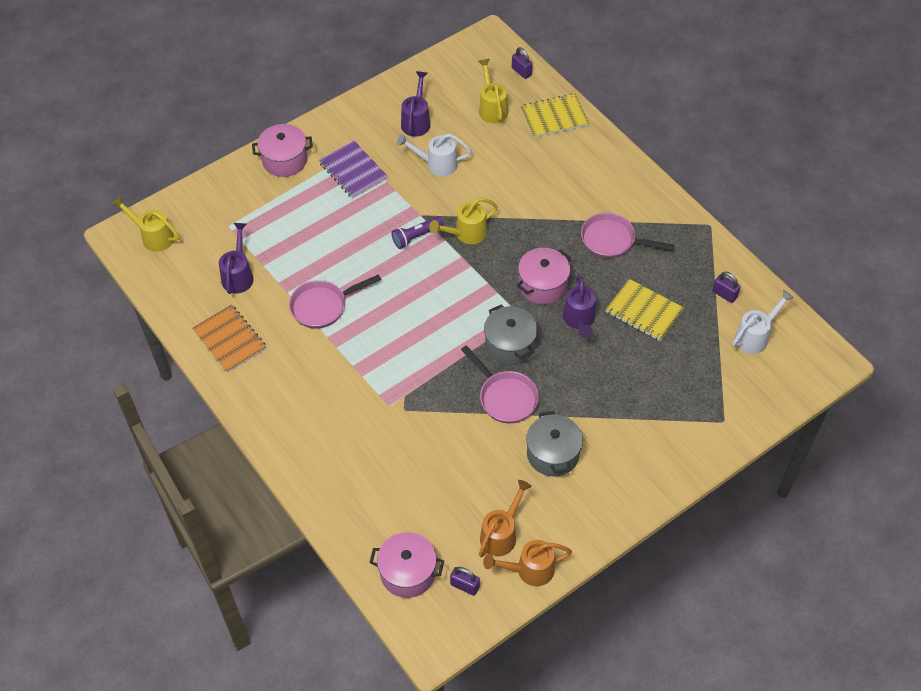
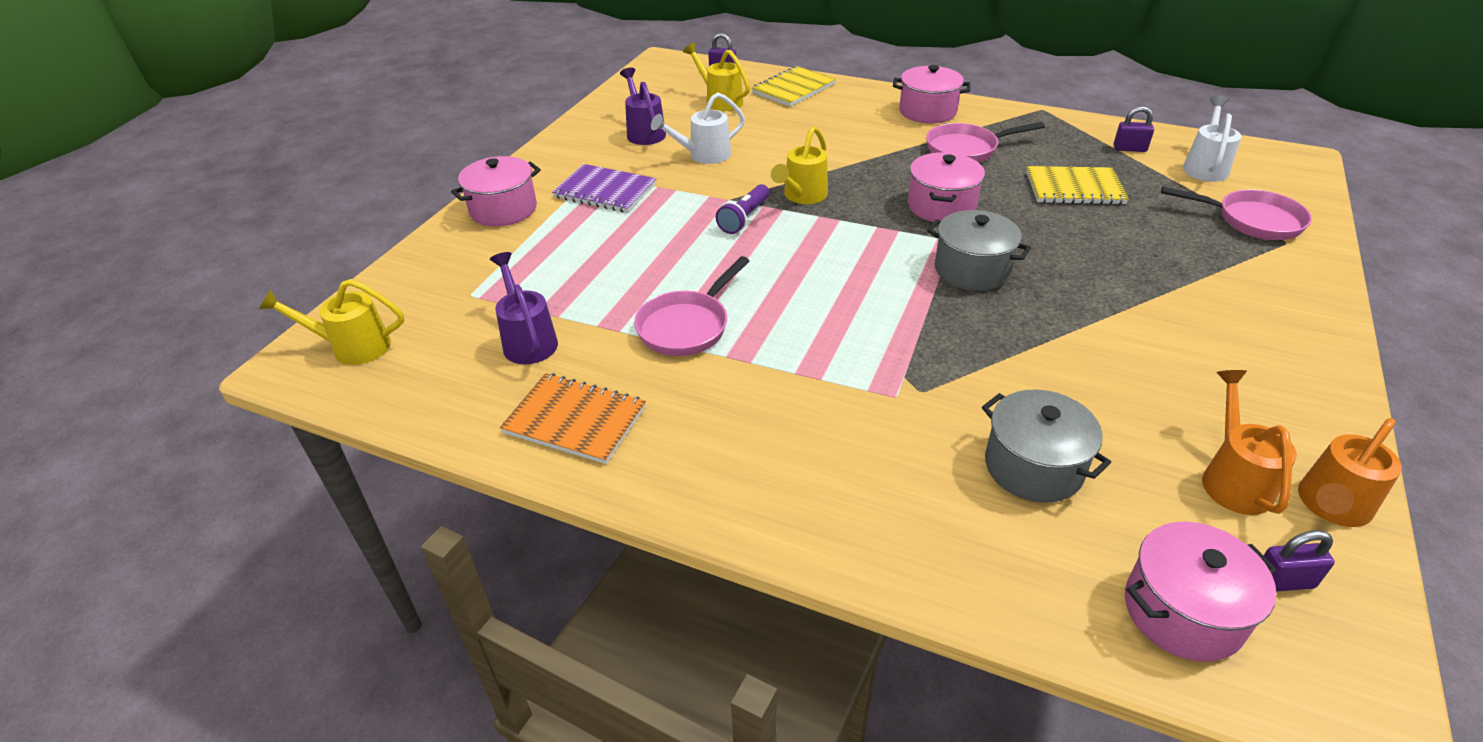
camera: 30 degrees left, 15 degrees down
(505, 397) = (1032, 321): pink pan -> pink pan (1252, 220)
(552, 454) = (1164, 353): grey pot -> grey pot (1033, 467)
(579, 320) = (1019, 219): purple watering can -> none
(625, 188) = (927, 111): none -> pink pot

